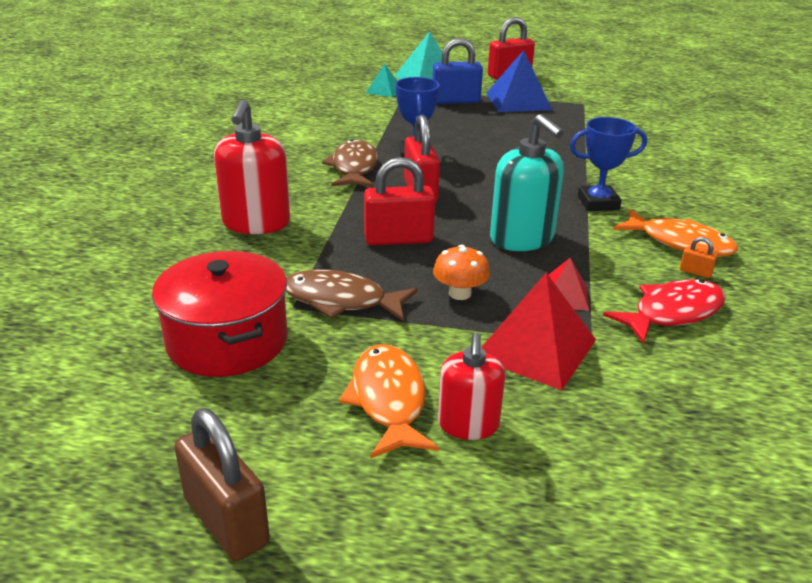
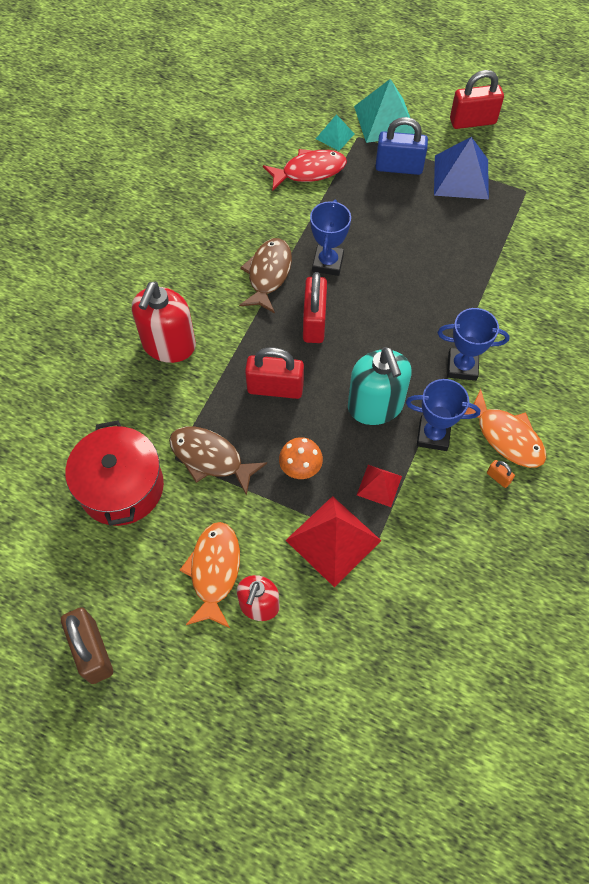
camera: 15 degrees right, 30 degrees up
(600, 251) = (433, 435): none -> blue trophy
(672, 313) = (453, 523): red fish -> red fish (309, 171)

